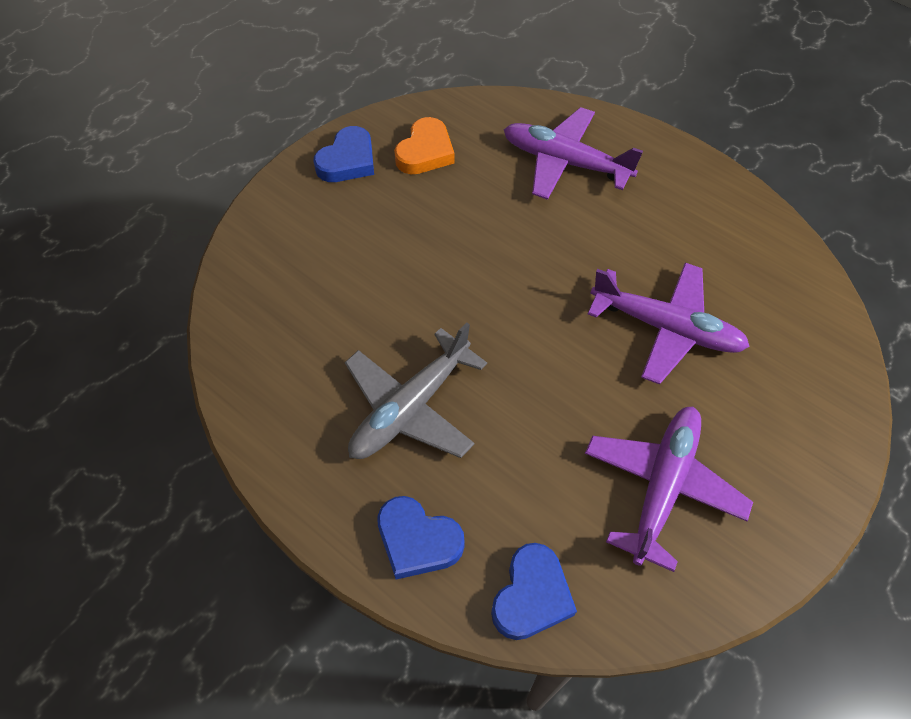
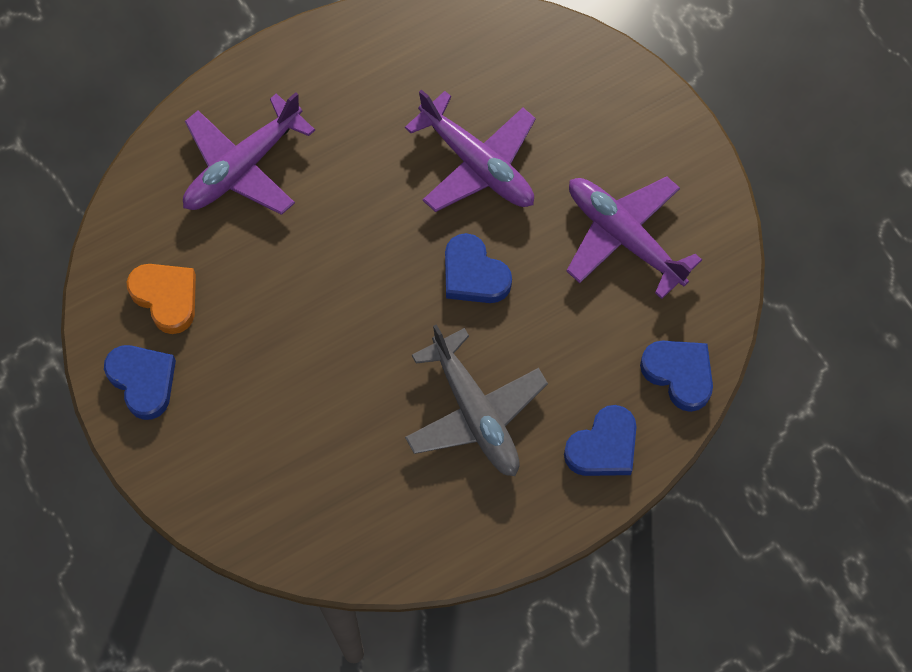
camera: 70 degrees left, 10 degrees up
(551, 361) = (473, 274): none -> blue heart
(666, 328) = (477, 164): purple plane -> purple plane turned 90 degrees clockwise

